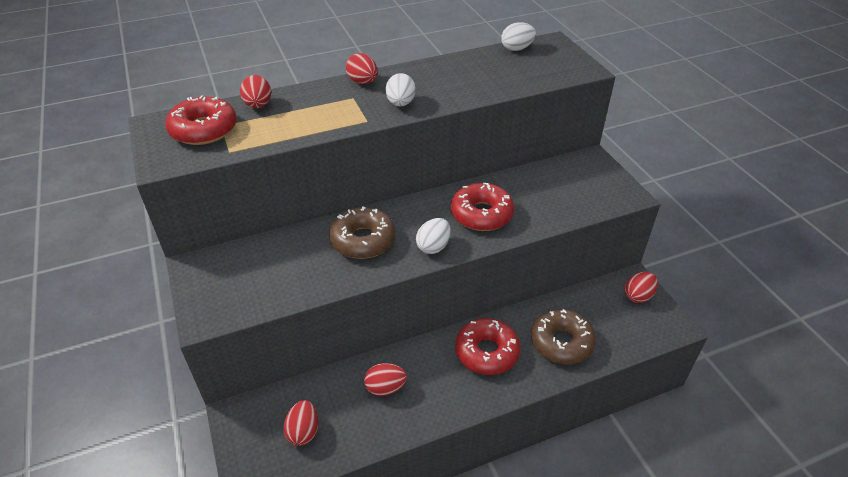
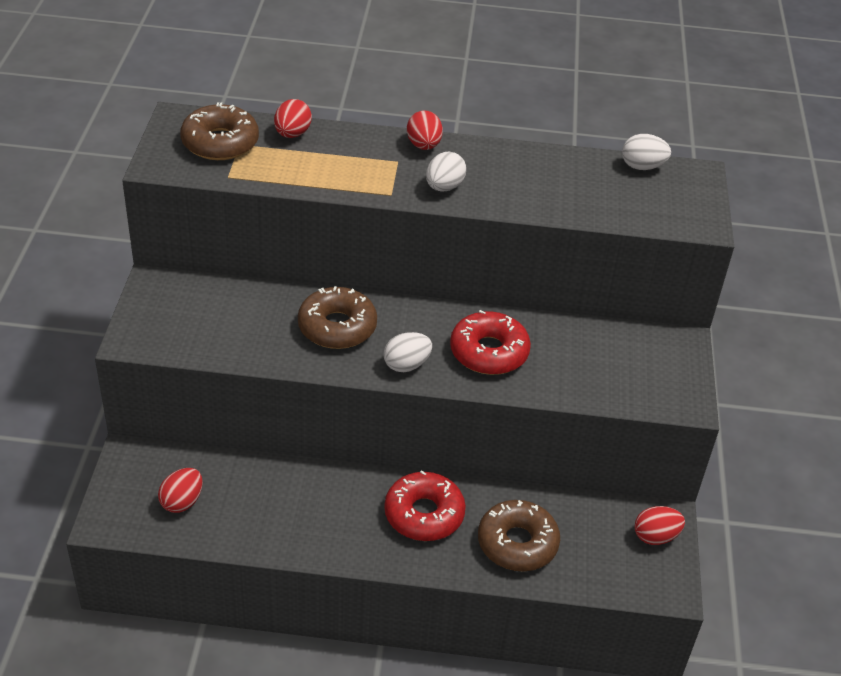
camera: 25 degrees right, 0 degrees up
(204, 130) = (220, 142): red donut -> brown donut
(385, 388) = (290, 499): red egg -> none

